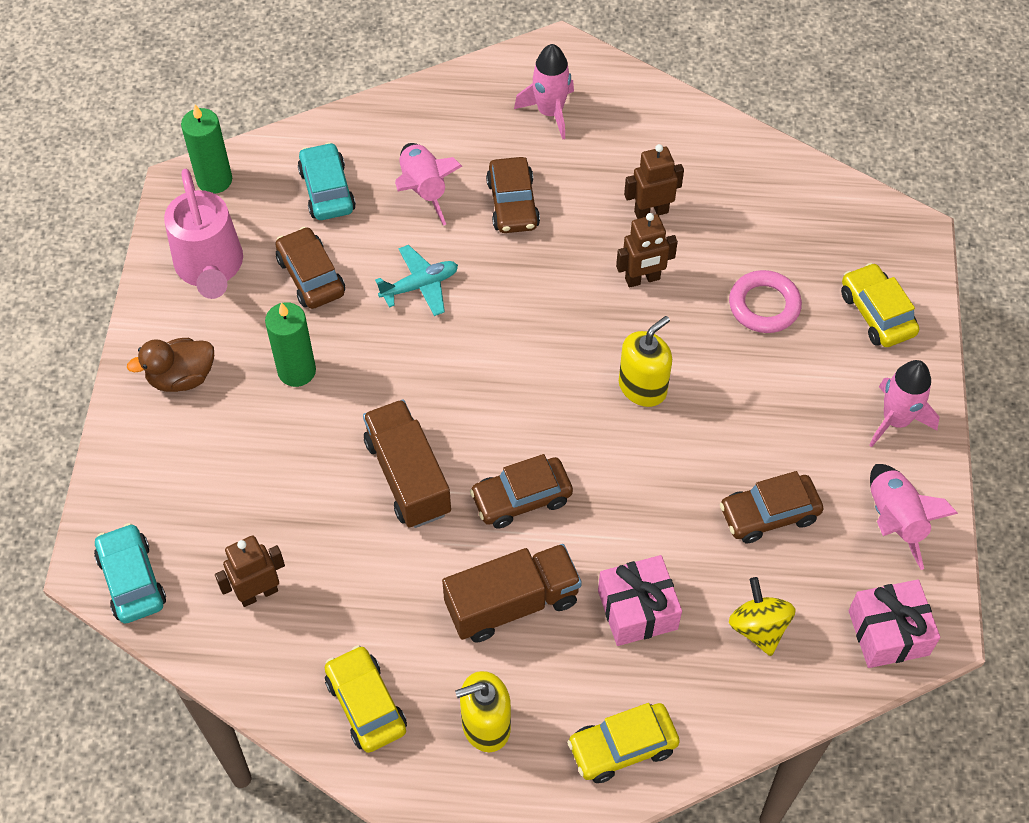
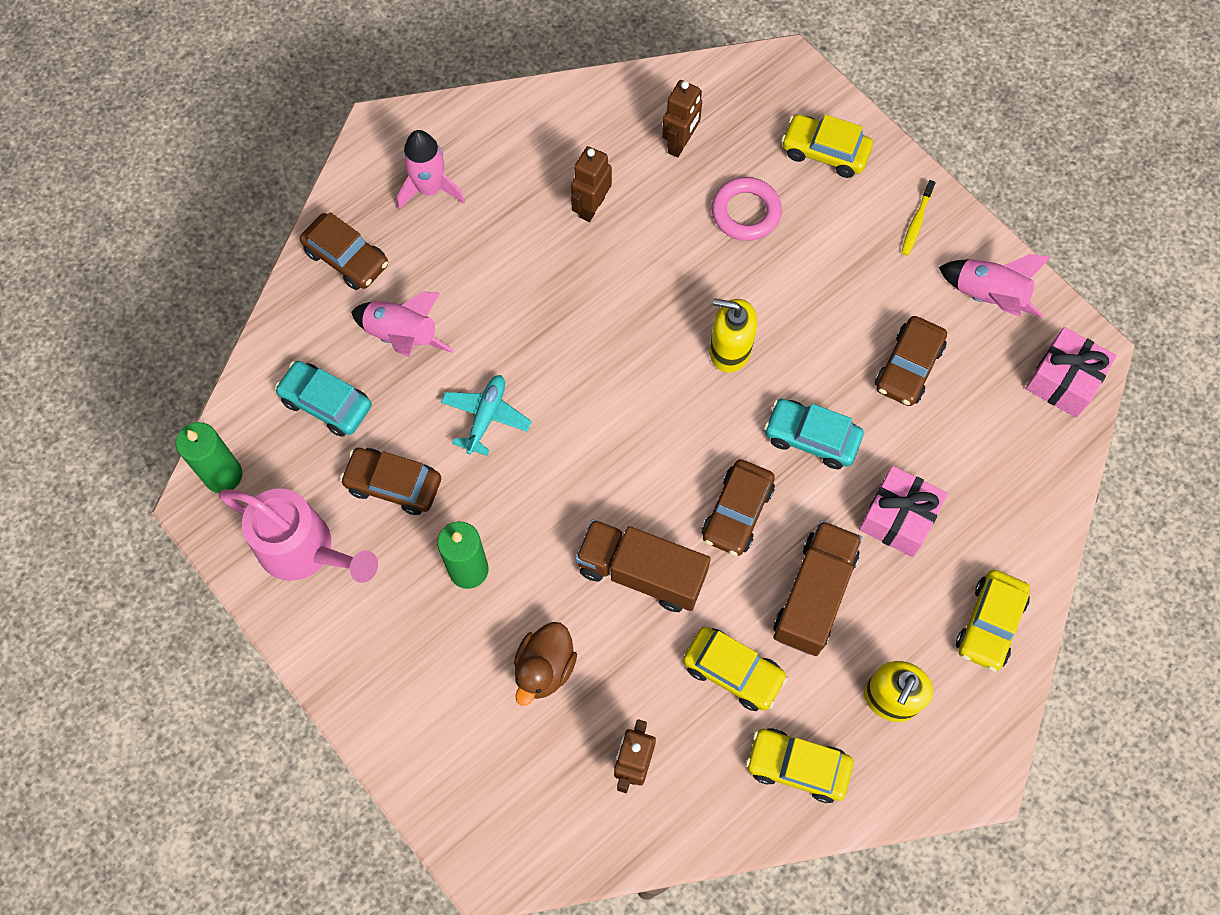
camera: 45 degrees left, 10 degrees up
(132, 580) = (529, 848): turquoise car -> turquoise car (811, 438)
(181, 377) = (385, 658): brown duck -> brown duck (544, 668)
(395, 599) = (733, 671): none -> yellow car
(513, 204) = (483, 289): brown car -> brown car (347, 258)
(642, 279) = (642, 266): brown robot -> brown robot (680, 143)
(642, 387) = (729, 350): yellow soap dispenser -> yellow soap dispenser turned 75 degrees counterclockwise
(758, 627) = (984, 455): yellow spinning top -> none
(895, 420) = (916, 222): pink rocket -> yellow toothbrush

